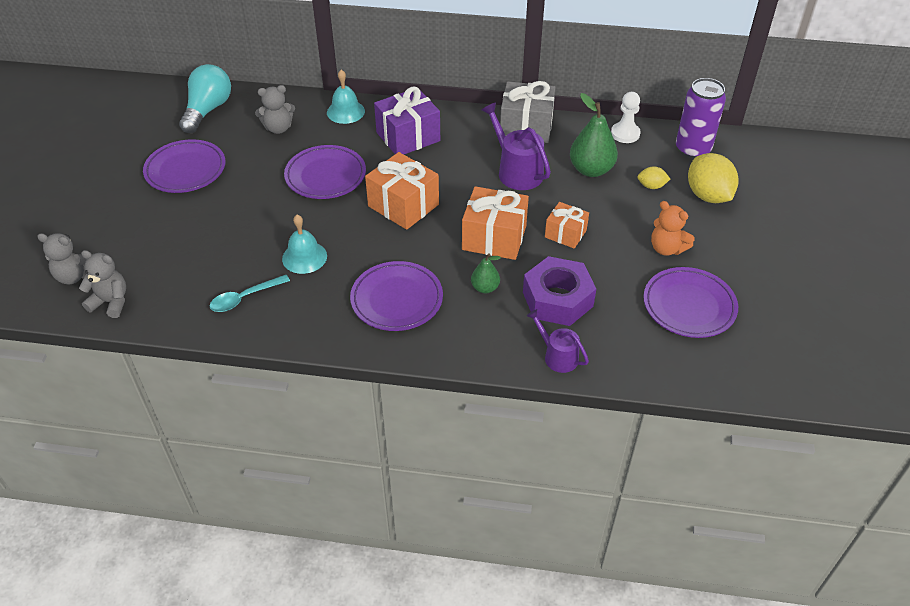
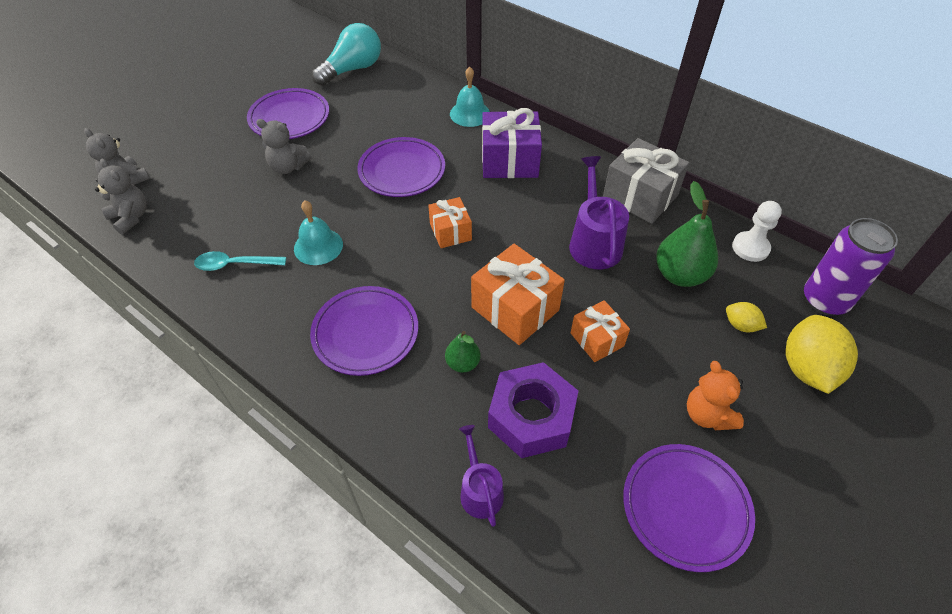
camera: 30 degrees right, 5 degrees up
(278, 128) = (397, 108): grey teddy bear -> grey teddy bear (288, 167)
(403, 205) = (450, 232): orange gift -> orange gift, size x0.60

